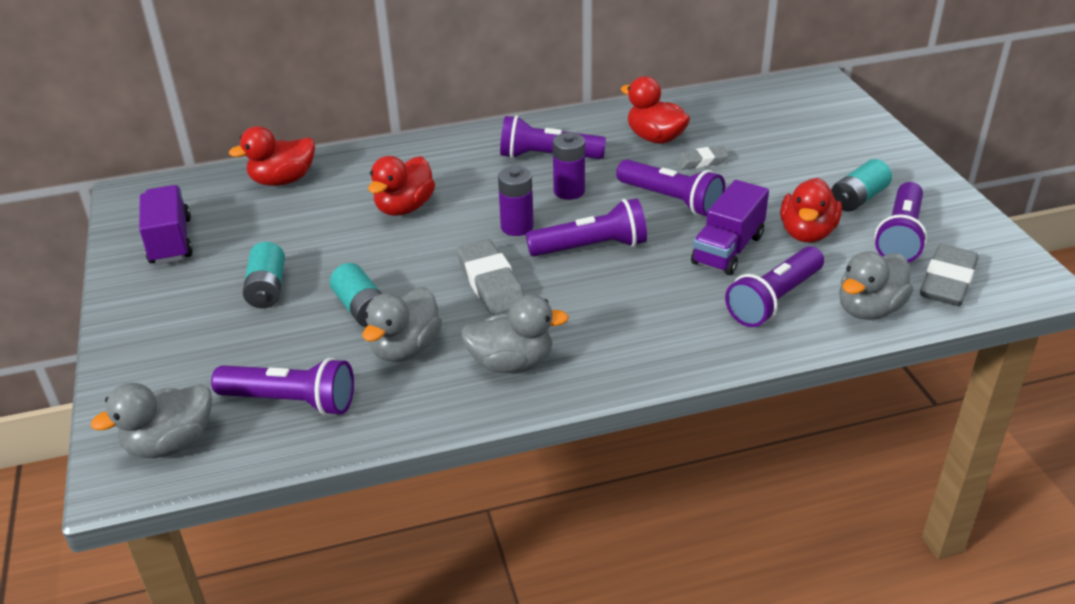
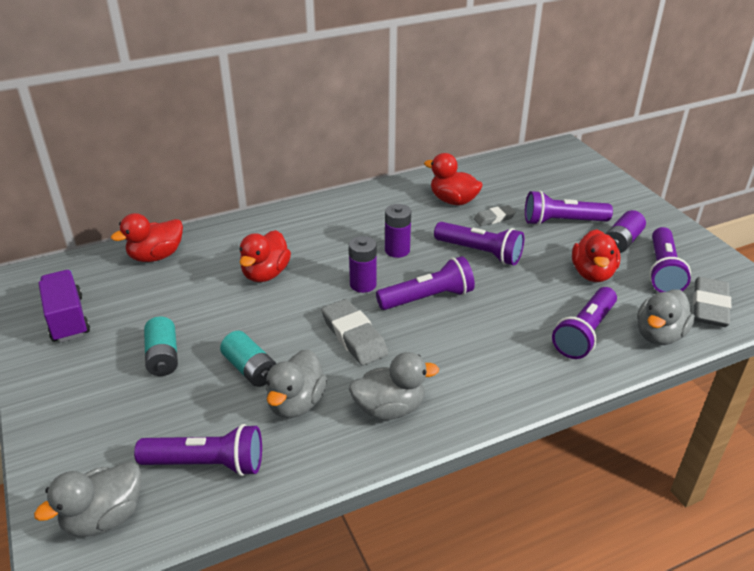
camera: 10 degrees left, 0 degrees up
(548, 157) = (373, 221): purple flashlight -> purple flashlight (562, 222)
(728, 249) = (536, 292): purple truck -> none
(858, 198) = (622, 241): turquoise battery -> purple battery

